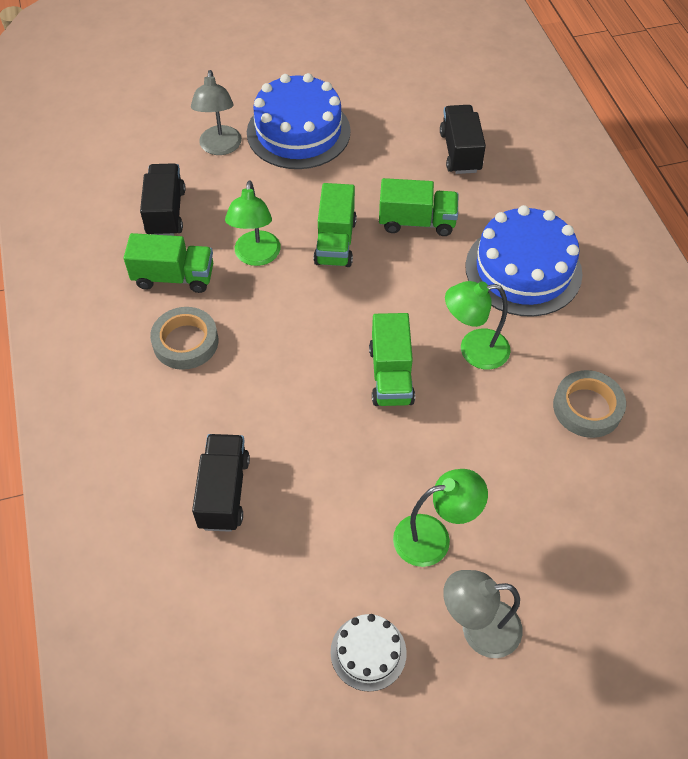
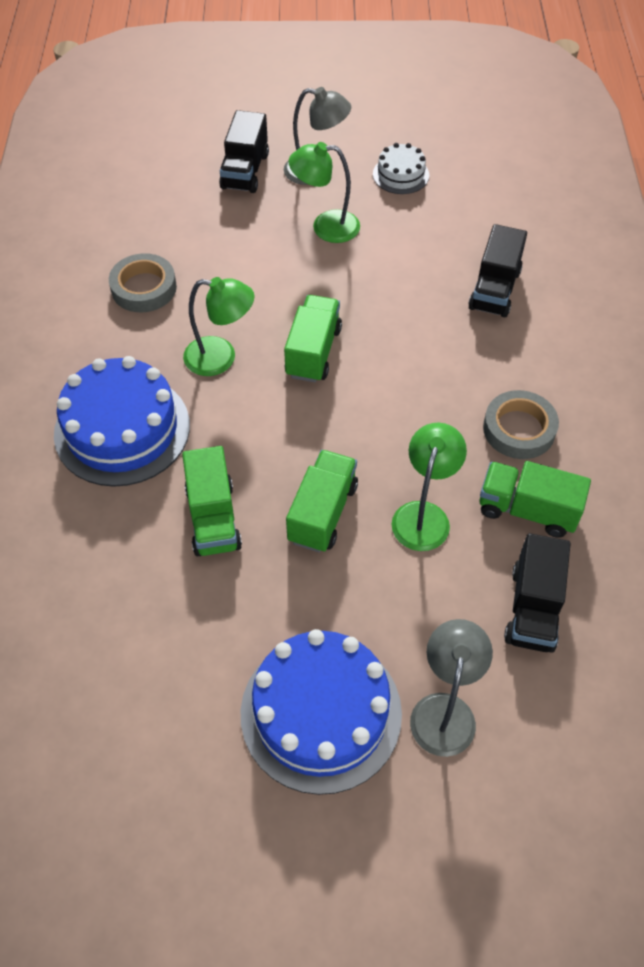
camera: 165 degrees left, 0 degrees up
(417, 222) = (213, 518): green truck -> green truck turned 120 degrees counterclockwise
(460, 152) = (105, 615): black truck -> black truck (245, 171)

